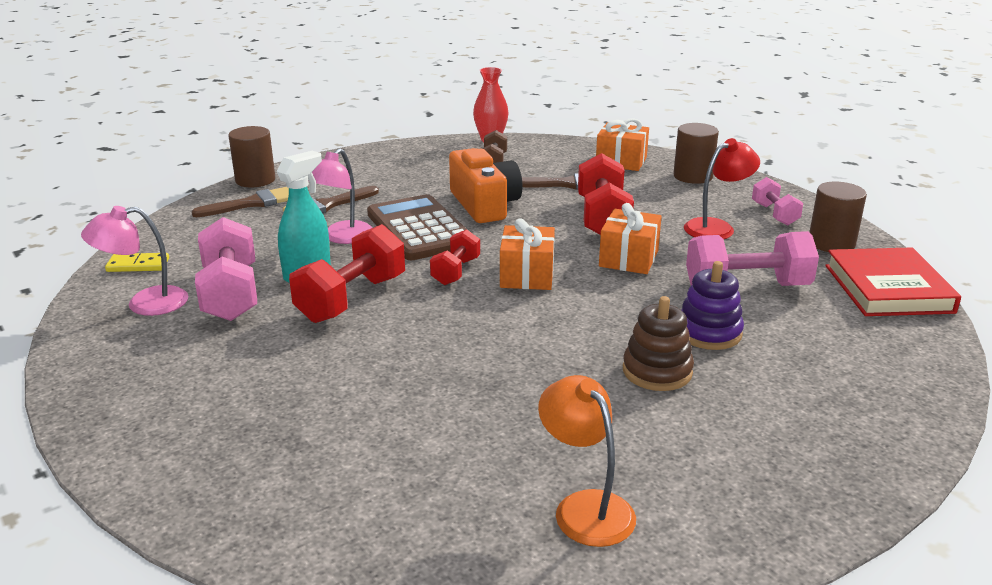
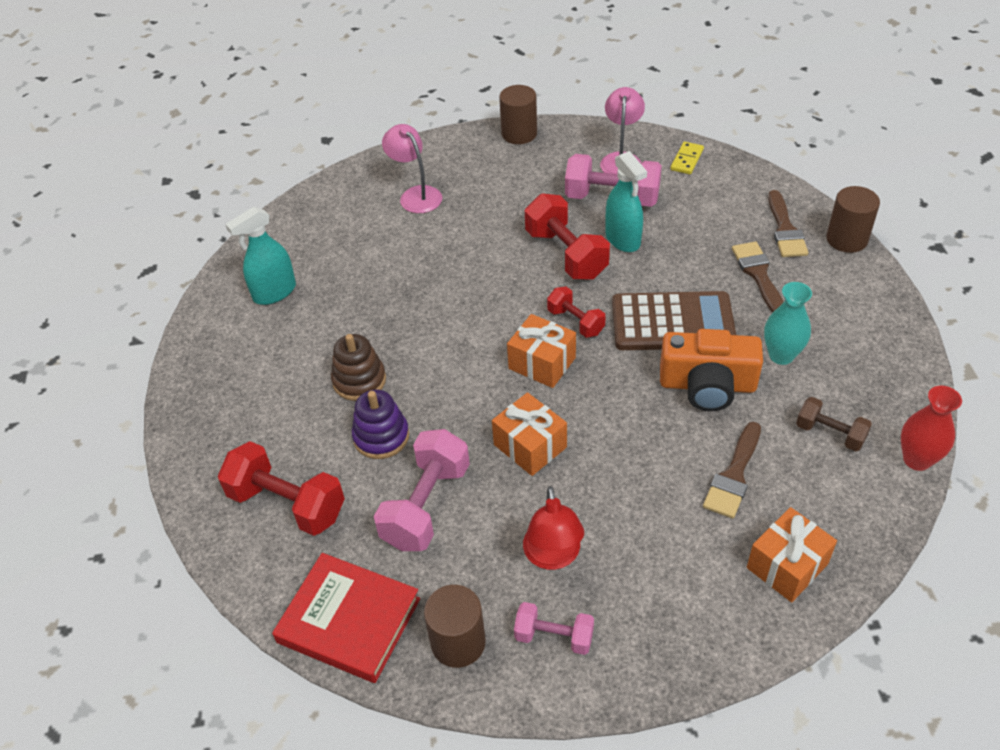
camera: 120 degrees right, 20 degrees up
(342, 238) = (680, 270): pink lamp -> pink lamp (416, 195)
(425, 185) = (781, 355): none -> turquoise vase
(585, 507) = (274, 292): orange lamp -> turquoise spray bottle
(602, 218) = (627, 467): red dumbbell -> red dumbbell (287, 504)
(693, 176) = (704, 619): brown cylinder -> brown cylinder (519, 134)

